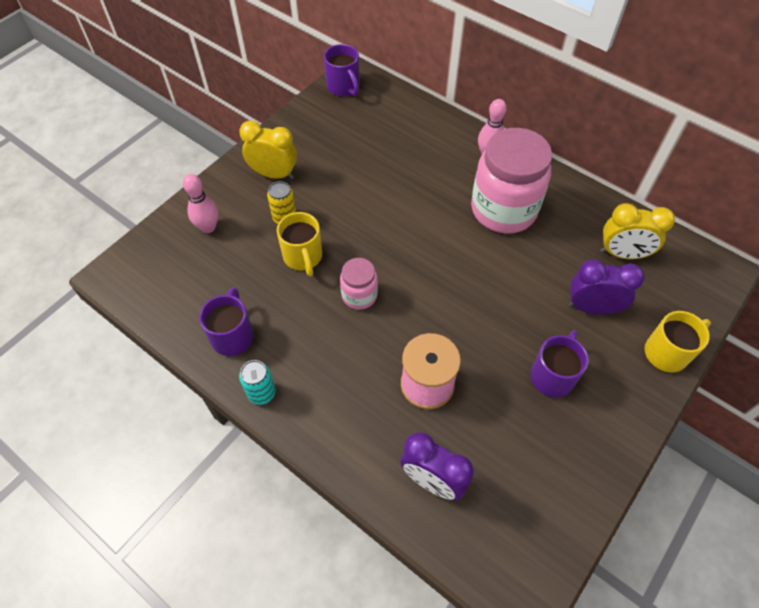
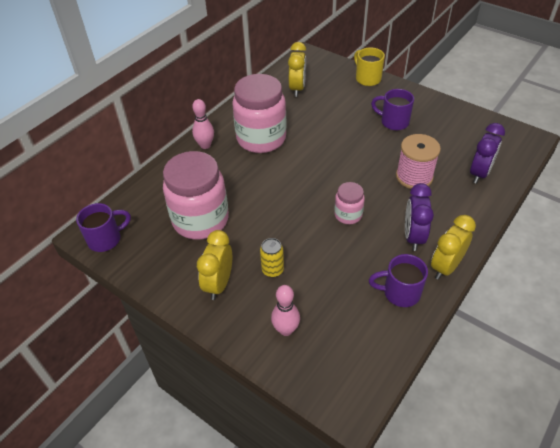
camera: 90 degrees left, 10 degrees down
(261, 393) = (445, 267): turquoise can -> yellow clock
(303, 257) = (314, 253): yellow mug -> none
(363, 156) = (200, 220): none -> pink jar
(592, 308) = (341, 103): purple clock -> purple clock (413, 237)

